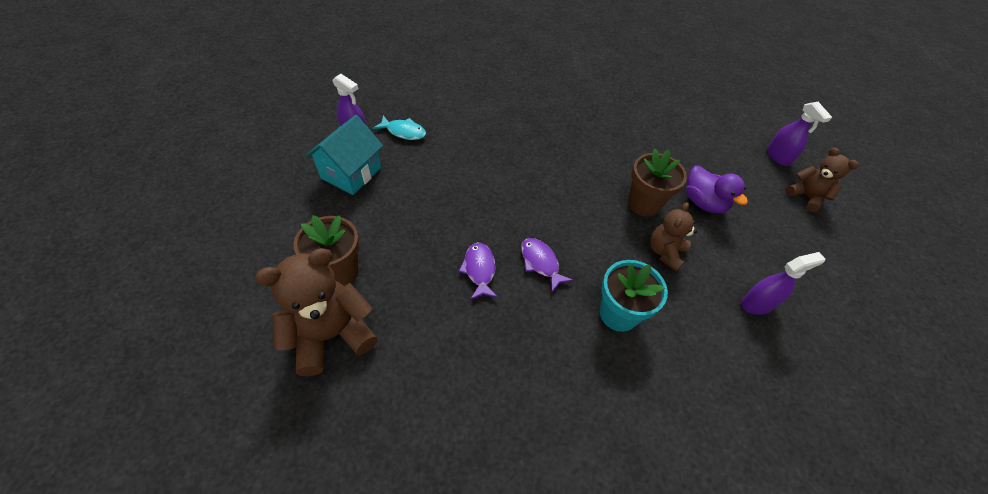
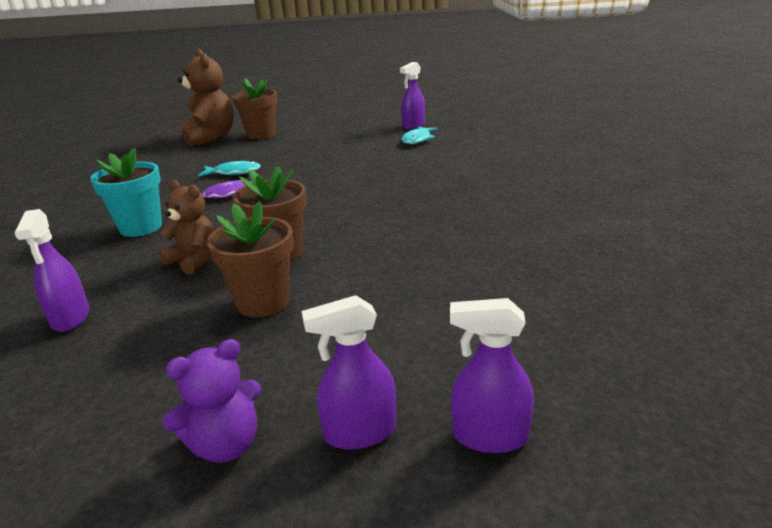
camera: 100 degrees right, 25 degrees down
(351, 173) = (362, 129): turquoise house -> none
(479, 270) = (234, 172): purple fish -> turquoise fish
(703, 202) = (263, 302): purple duck -> brown flower pot
(761, 123) = (489, 436): none -> purple spray bottle
(806, 197) = (226, 444): brown teddy bear -> purple teddy bear

